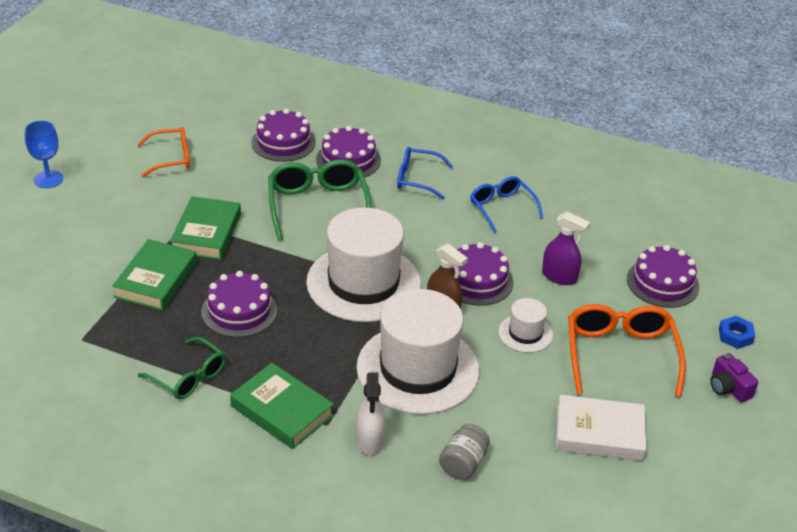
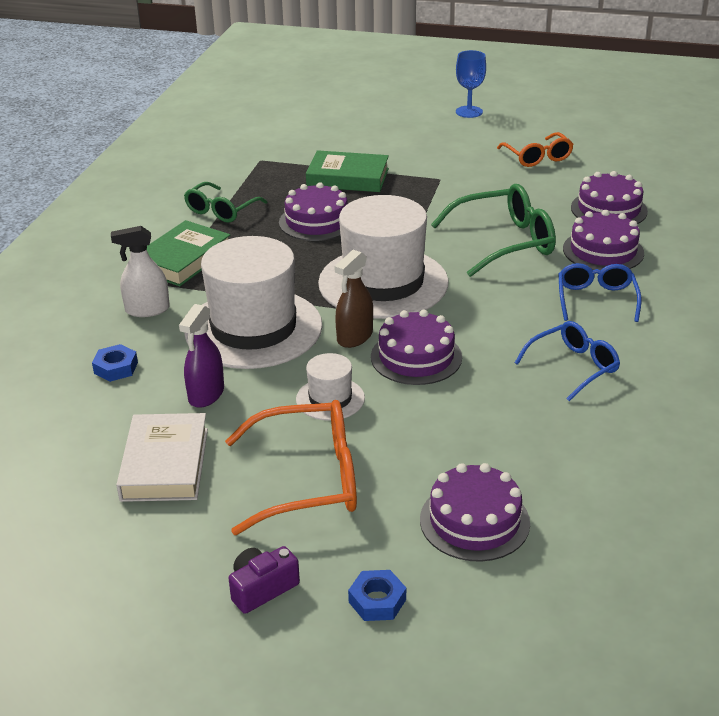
camera: 85 degrees right, 5 degrees down
(206, 233) = (427, 190): green book -> none
(463, 463) = (116, 368): grey jar -> blue nut
(559, 277) = (449, 422): purple spray bottle -> purple spray bottle (206, 394)

